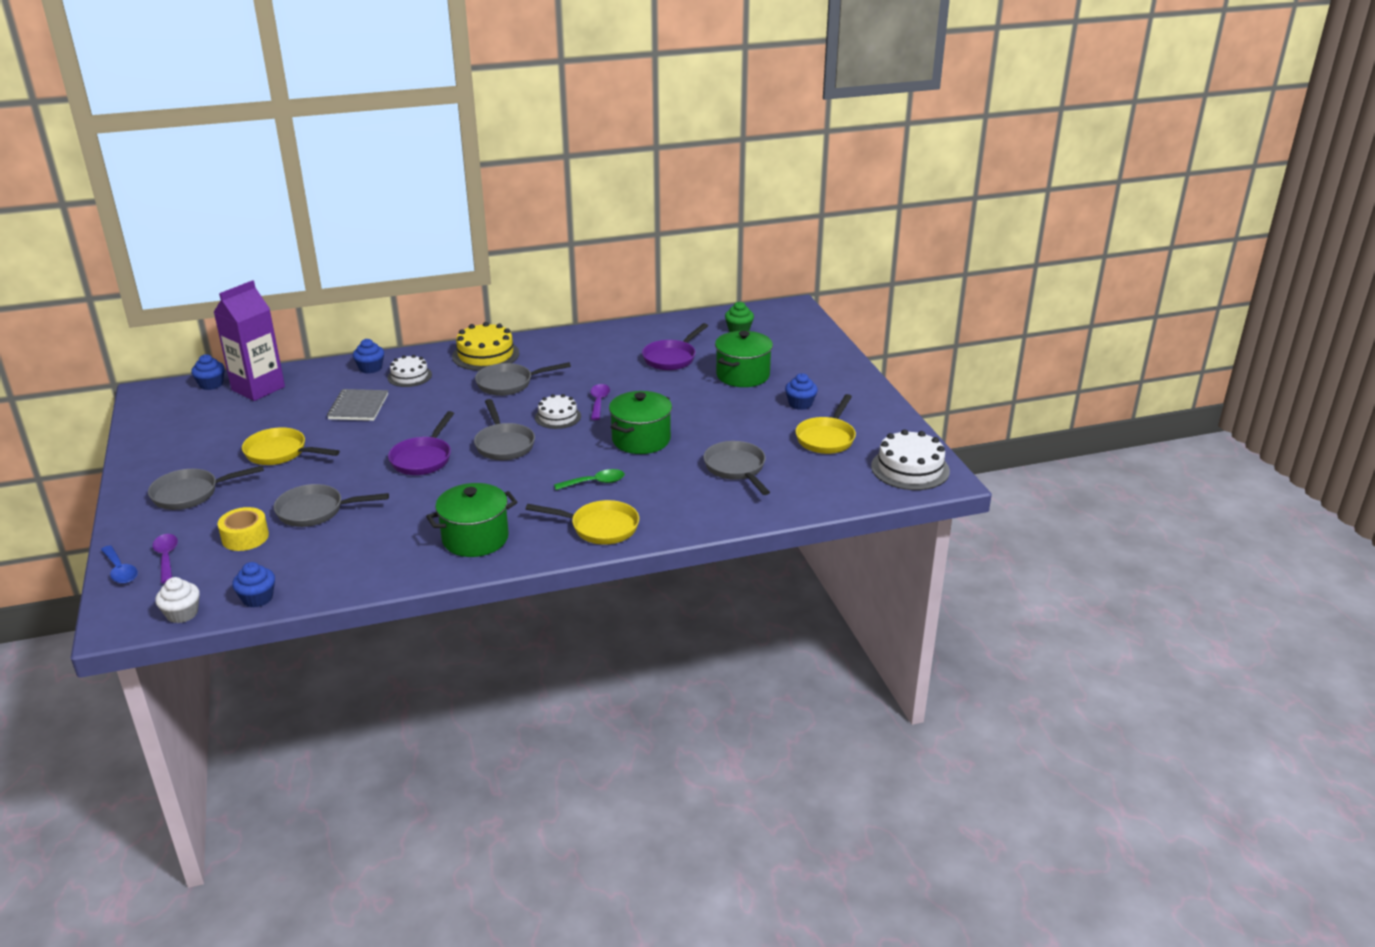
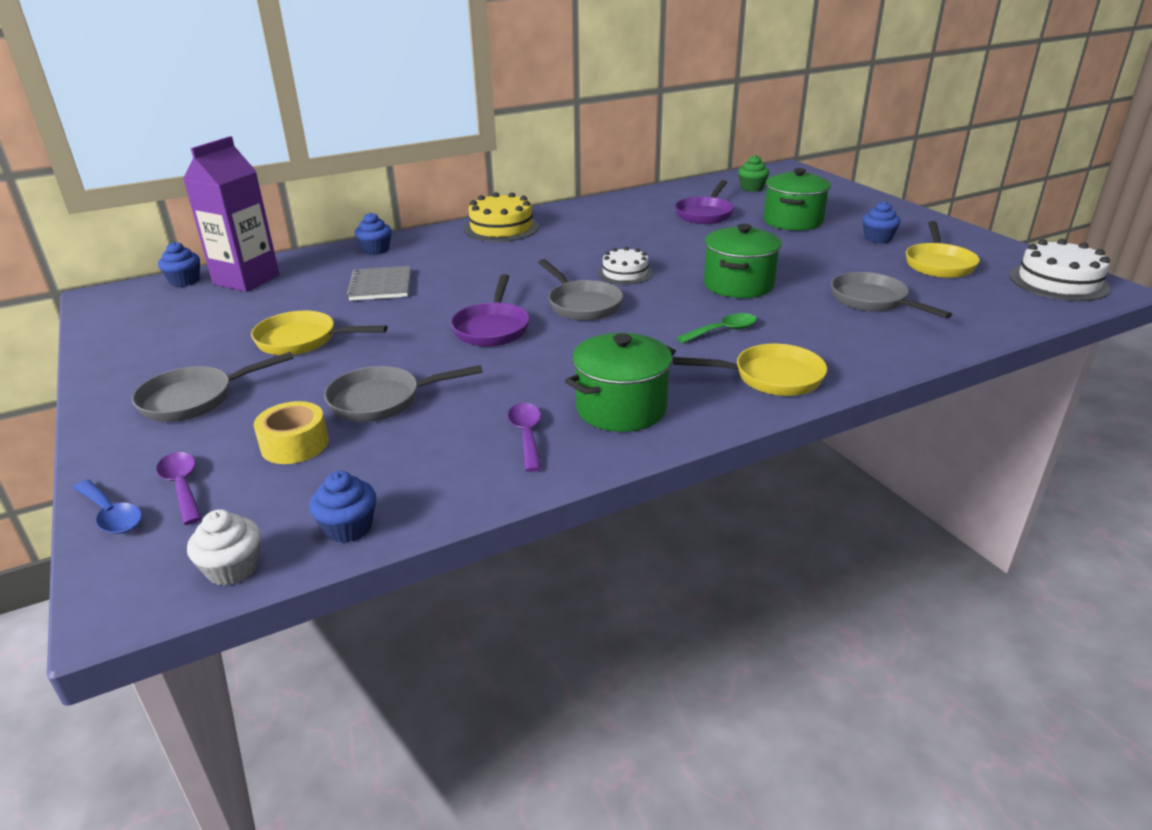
camera: 10 degrees left, 0 degrees up
(409, 376) = (426, 253): white cake -> none
(509, 384) = (546, 249): grey pan -> none
(599, 402) = (660, 256): purple spoon -> purple spoon (526, 435)

